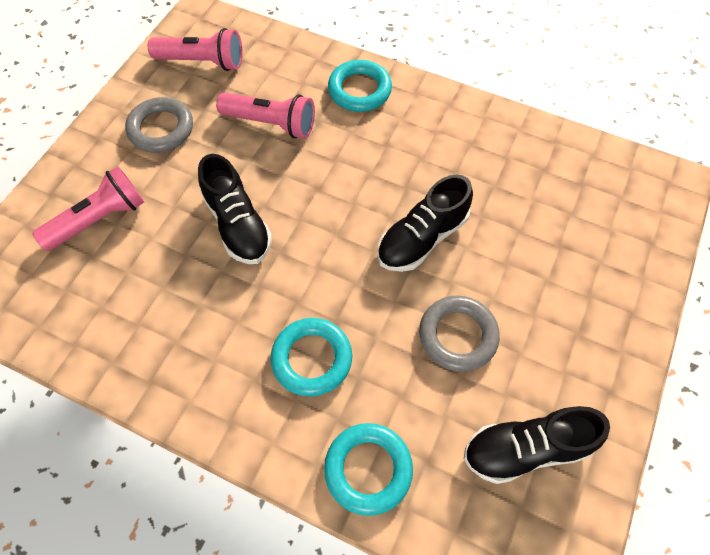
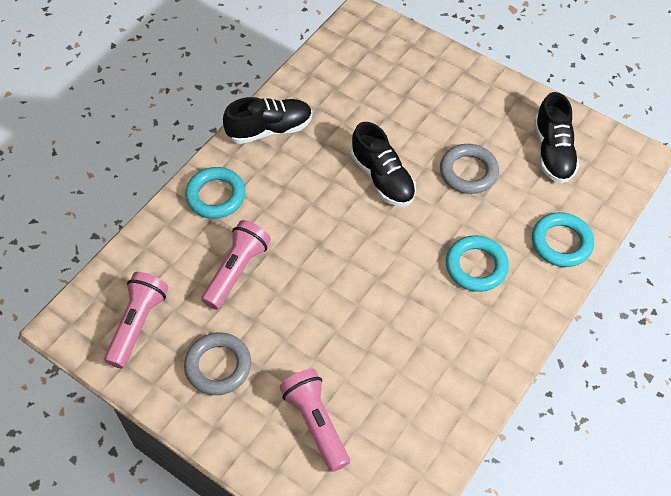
camera: 80 degrees left, 5 degrees down
(238, 224) = (344, 307): black shoe -> black shoe (269, 129)

